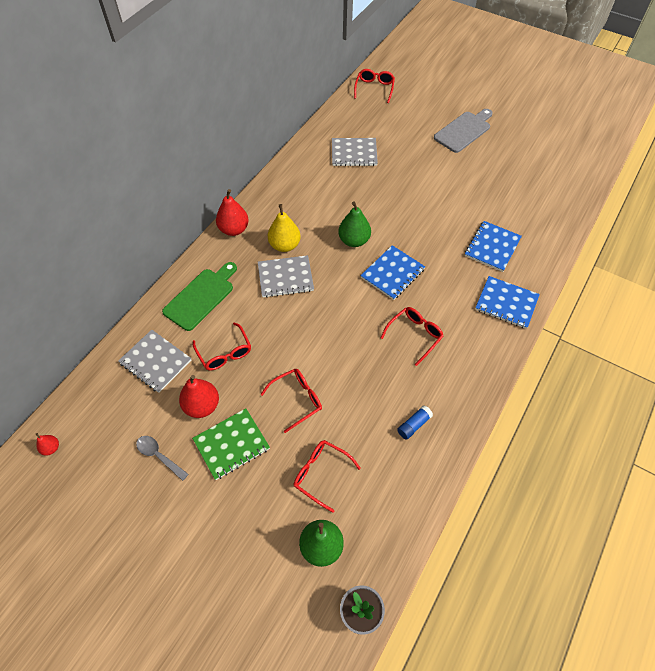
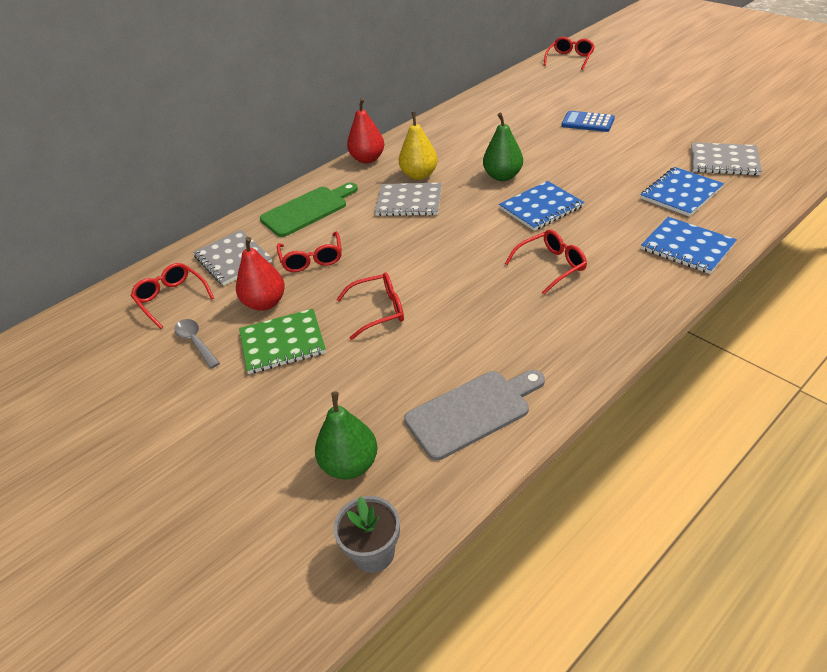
camera: 20 degrees right, 15 degrees down
(51, 448) = (87, 320): red pear -> none
(321, 474) = (380, 388): red glasses -> red glasses (172, 299)
(354, 153) = (528, 106): grey notebook -> grey notebook (724, 161)
(406, 170) = (587, 122): none -> blue calculator
(414, 425) = (521, 354): blue glue stick -> none
(464, 131) = (670, 93): grey cutting board -> grey cutting board (472, 412)

